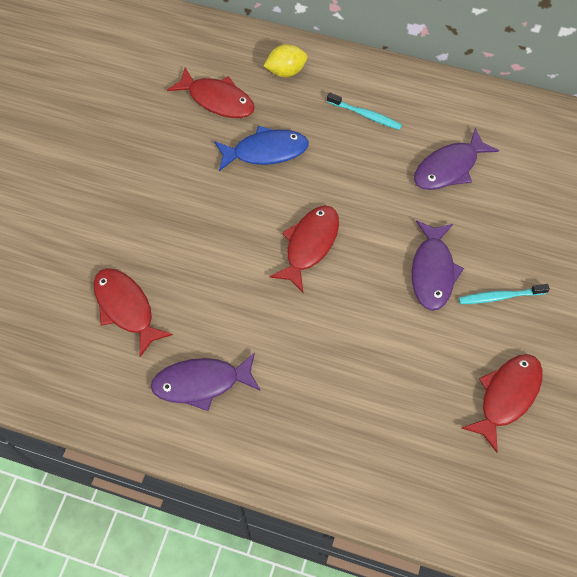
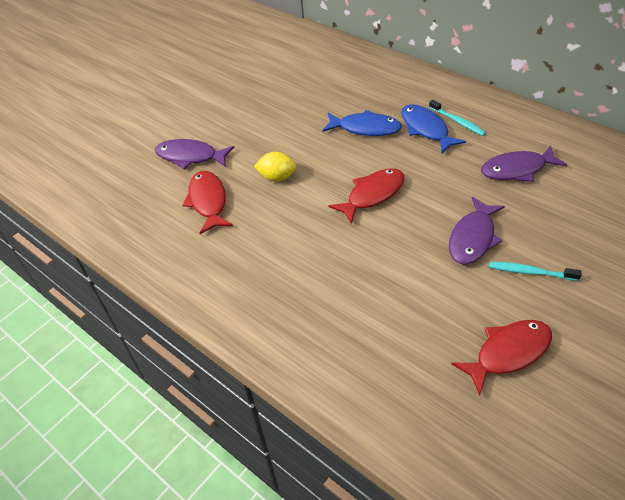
camera: 25 degrees right, 15 degrees down
(201, 383) = (238, 266): purple fish -> purple fish (190, 156)
(217, 100) = (343, 91): red fish -> none
(286, 71) = (404, 84): yellow lemon -> yellow lemon (277, 177)
(334, 135) = (426, 129): none -> blue fish

